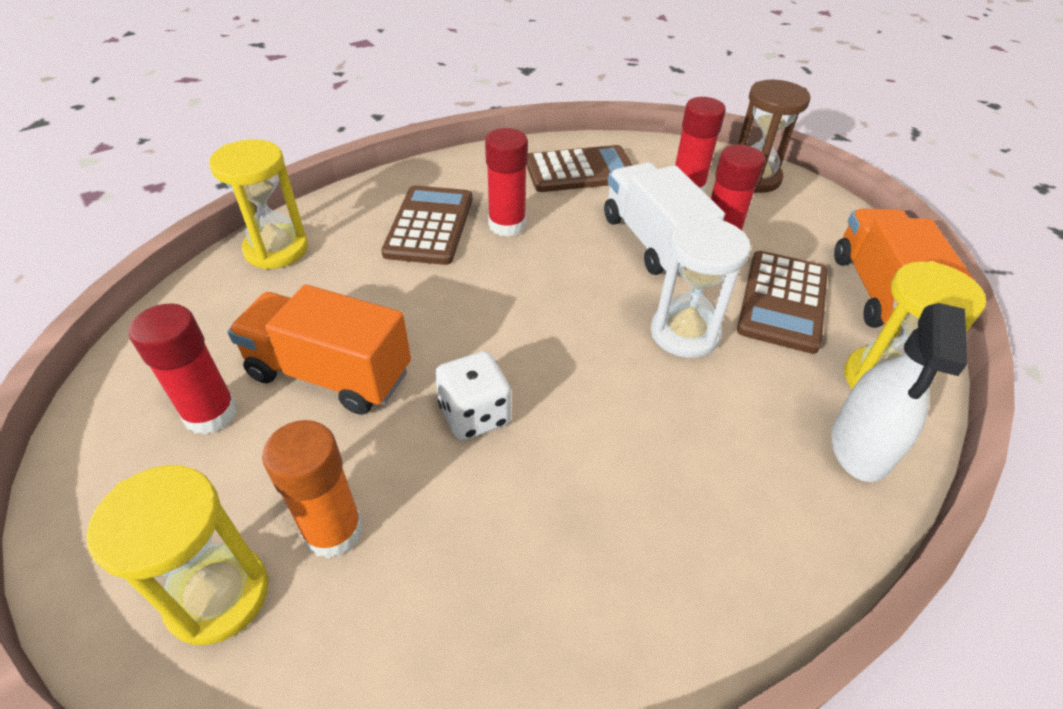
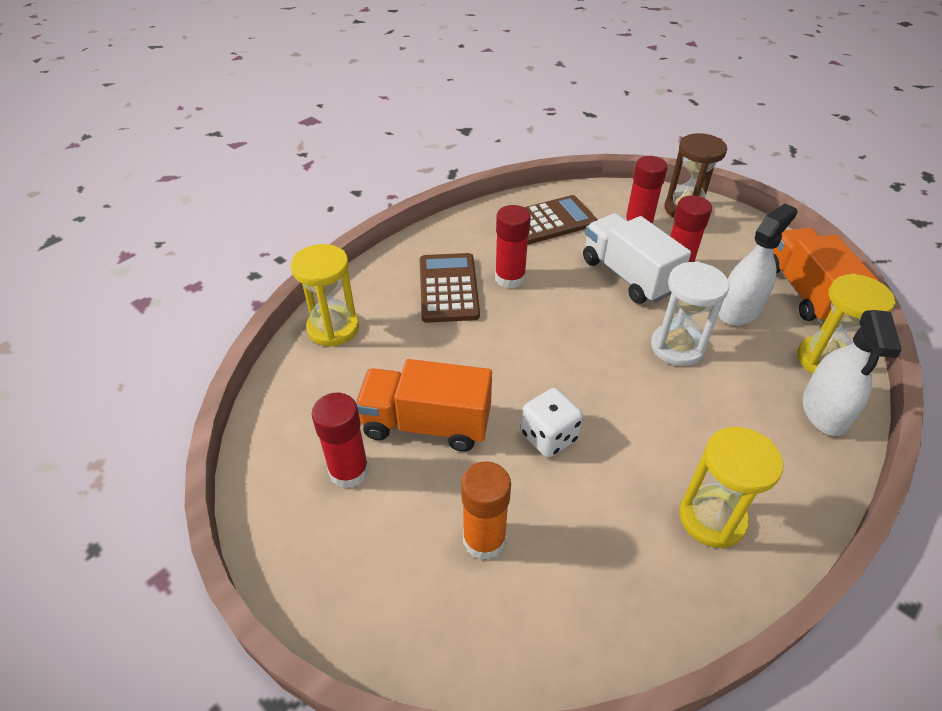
camera: 10 degrees left, 0 degrees up
(218, 595) = (423, 600): yellow hourglass -> yellow hourglass (712, 518)
(783, 301) = (739, 310): brown calculator -> white spray bottle

